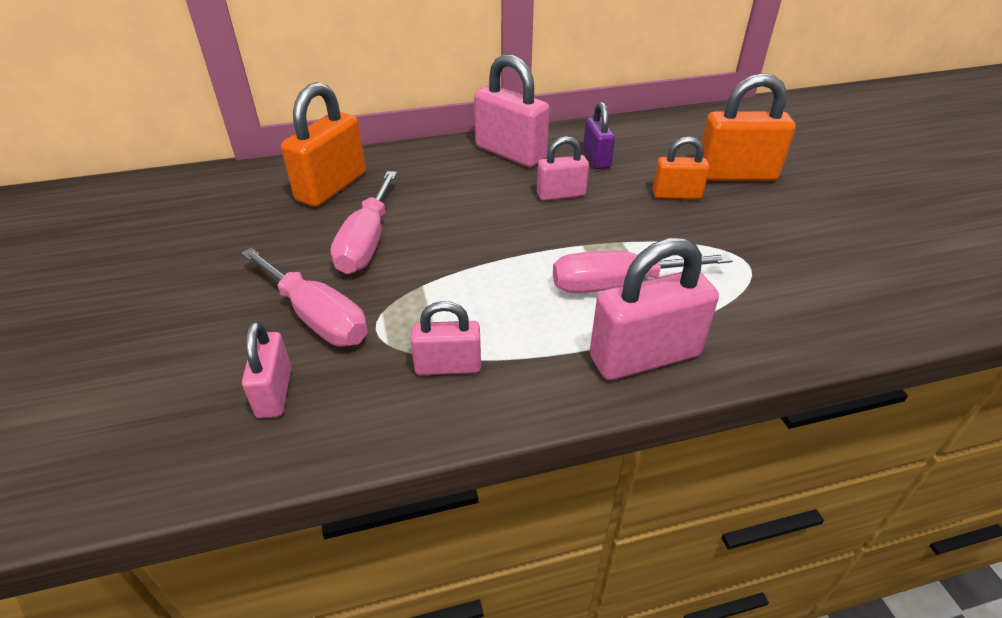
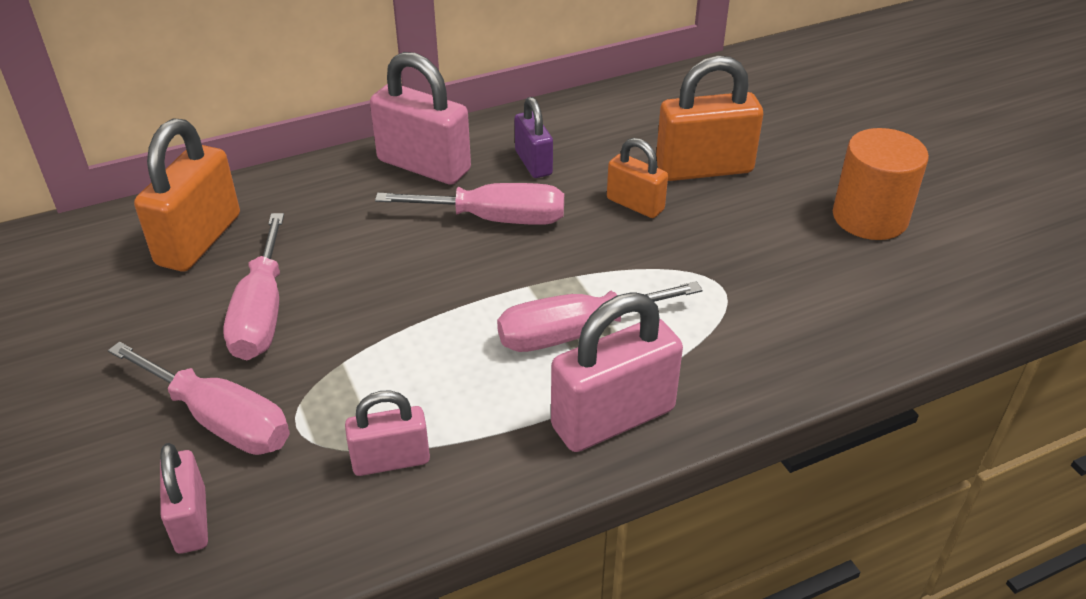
camera: 10 degrees left, 0 degrees up
(561, 194) = (495, 219): pink padlock -> pink screwdriver
(676, 195) = (635, 204): orange padlock -> orange padlock turned 45 degrees clockwise
(880, 223) = (869, 217): none -> orange cylinder

